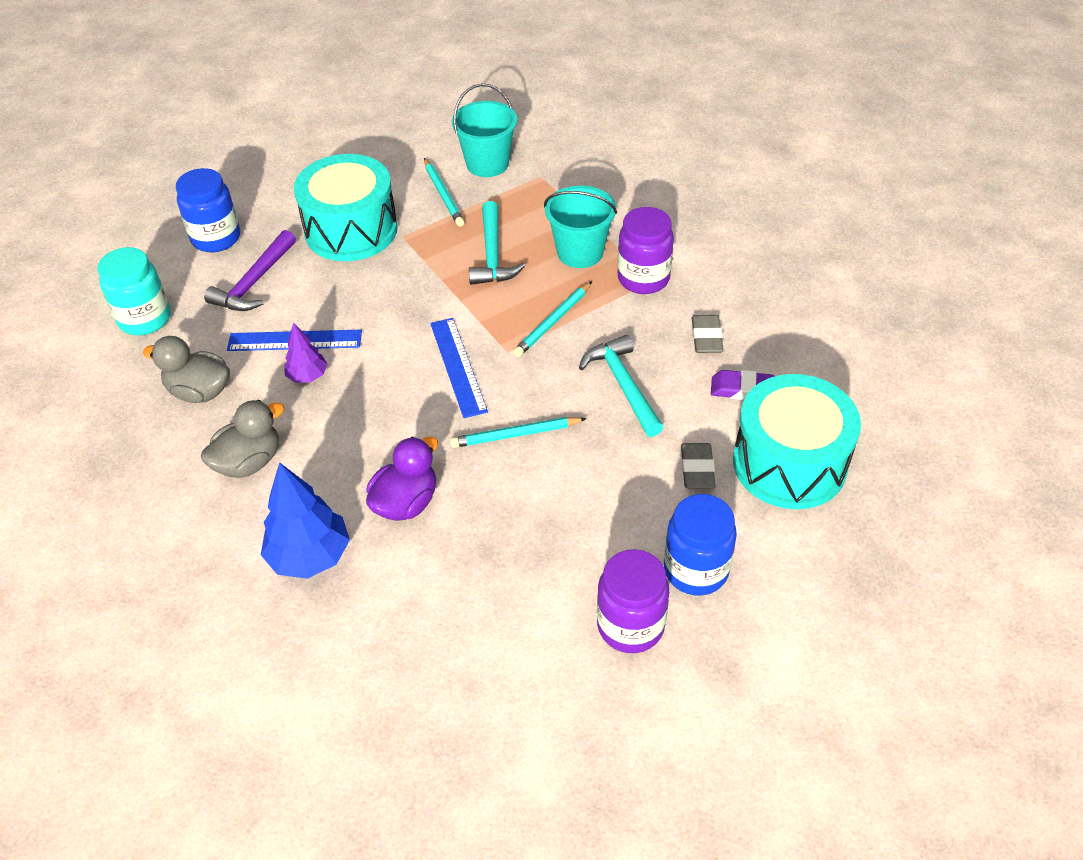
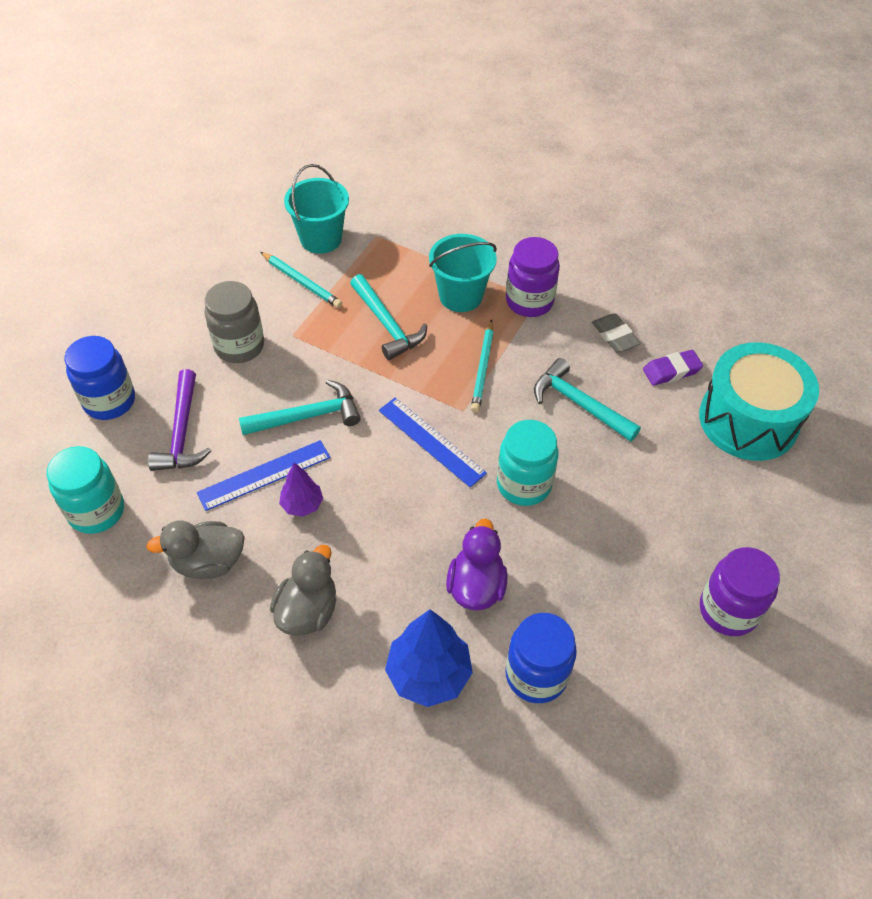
camera: 30 degrees left, 5 degrees up
(351, 230) = (239, 346): turquoise drum -> grey jar
(366, 307) = (307, 416): none -> turquoise hammer
(515, 435) = (524, 484): turquoise pencil -> turquoise jar
(696, 570) = (743, 540): blue jar -> blue jar (536, 675)
(697, 469) = (685, 454): grey eraser -> none

